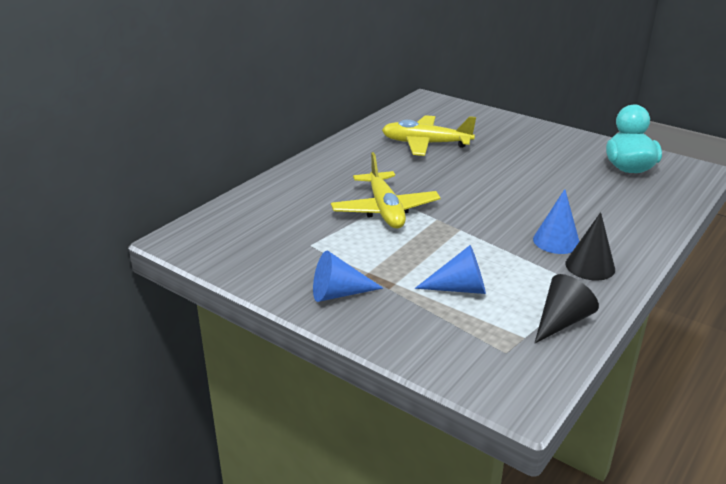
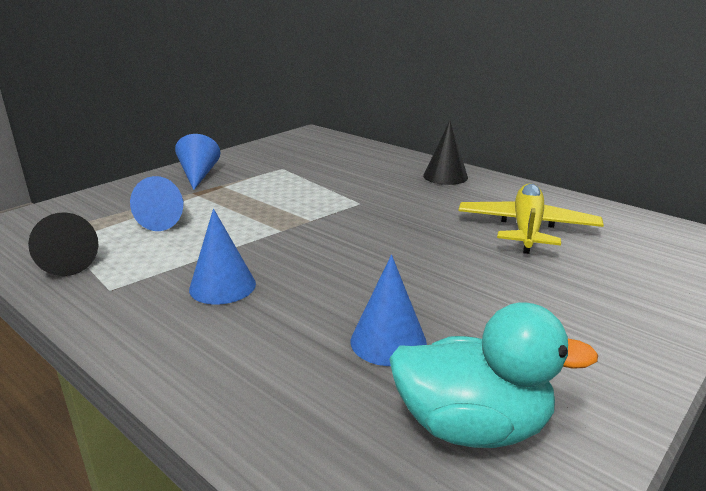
camera: 95 degrees right, 5 degrees down
(385, 210) = (338, 197): yellow plane -> none
(581, 185) = (388, 341): none -> blue cone
(590, 266) = (148, 300): black cone -> black cone (445, 176)

